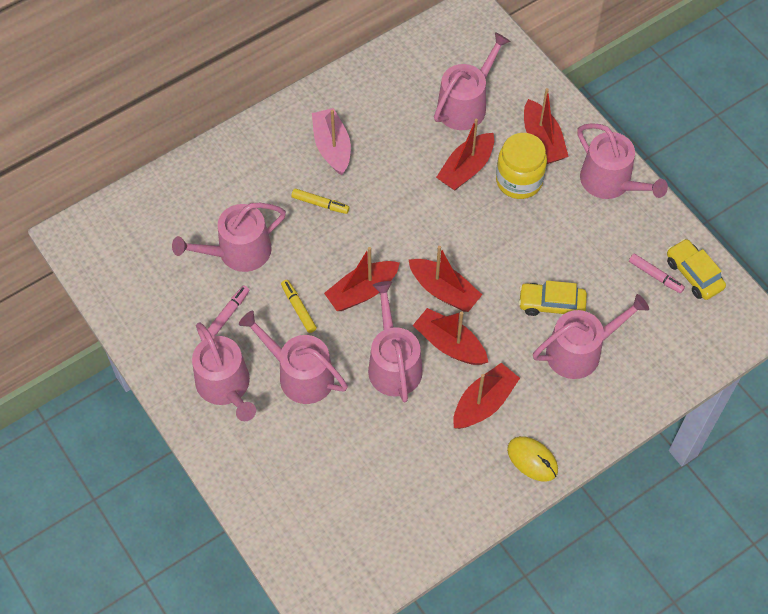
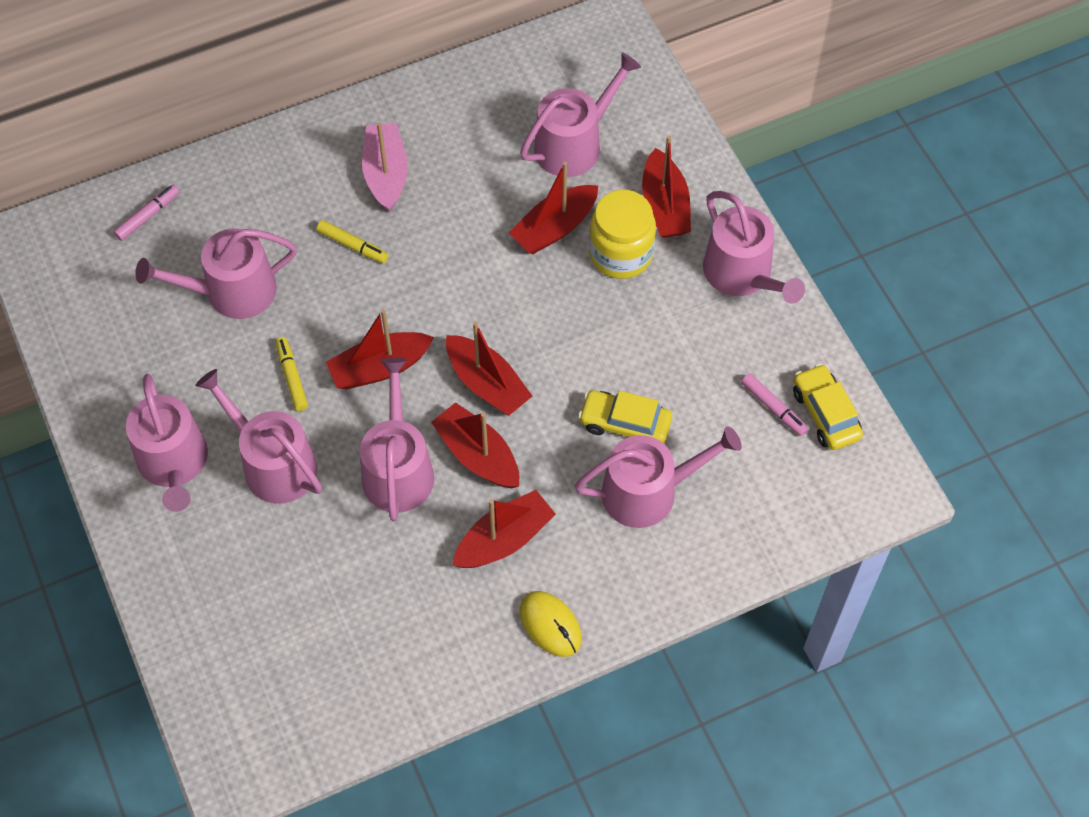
camera: 10 degrees right, 0 degrees up
(228, 313) = (200, 369): pink marker -> pink marker (148, 216)

